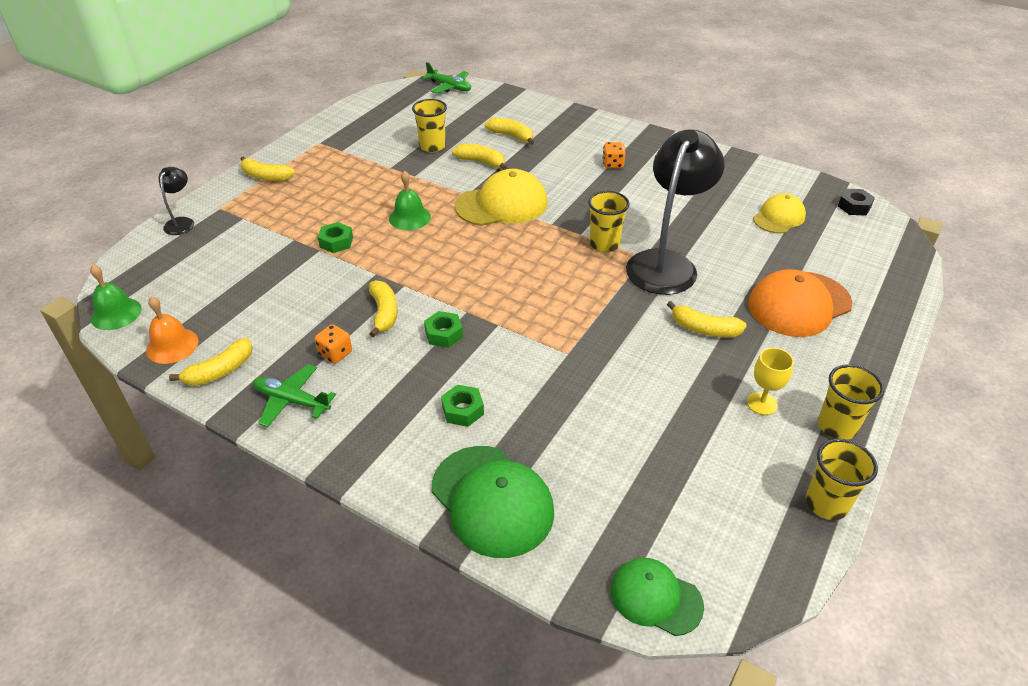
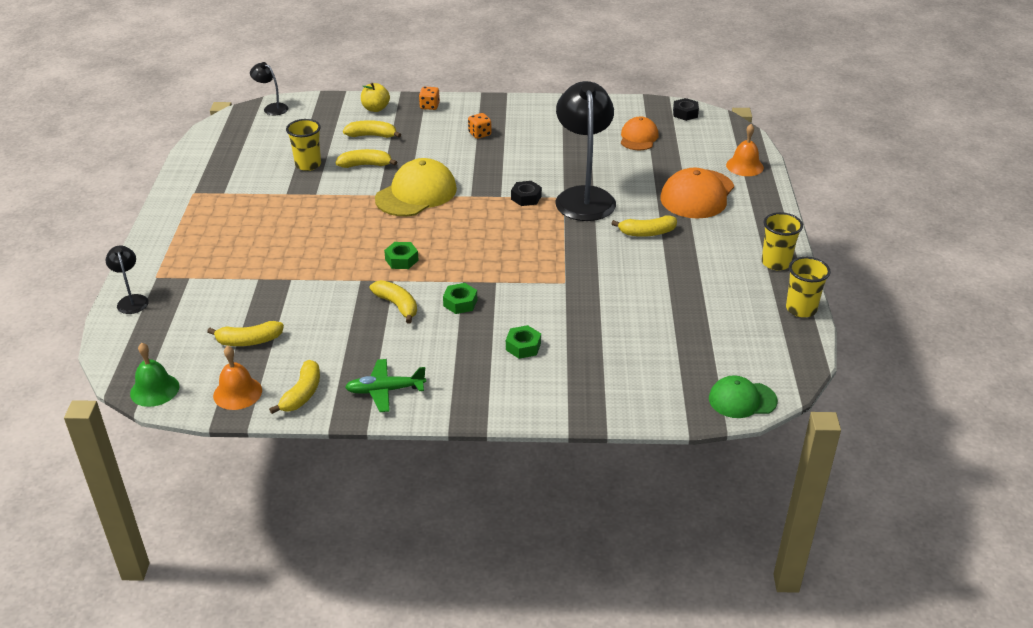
camera: 30 degrees left, 5 degrees down
(266, 177) = (172, 237): yellow banana -> yellow banana (248, 341)
(335, 354) = (387, 347): orange dice -> orange dice (429, 106)
(336, 242) = (300, 268): green nut -> green nut (401, 260)
(409, 217) = (346, 228): green bell -> none
(449, 87) = (272, 108): green plane -> black lamp
(492, 500) = (595, 391): green cap -> none
(537, 112) = (375, 109): none -> yellow apple
(604, 244) = (526, 198): yellow cup -> black nut
(761, 403) = (720, 266): yellow goblet -> none
(779, 217) = (638, 137): yellow cap -> orange cap
(883, 289) = (744, 166): none -> orange bell

